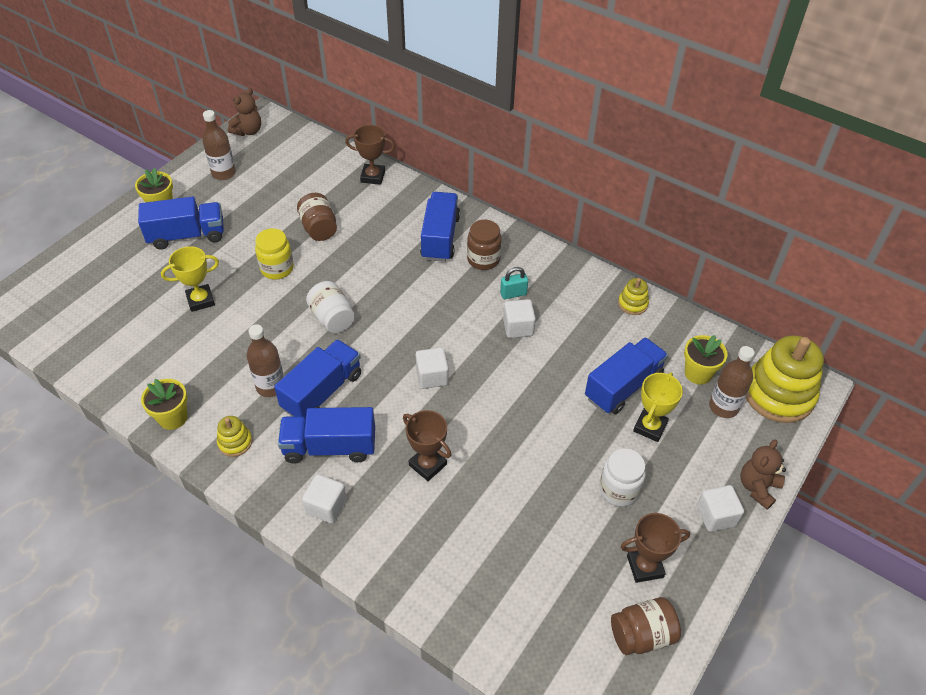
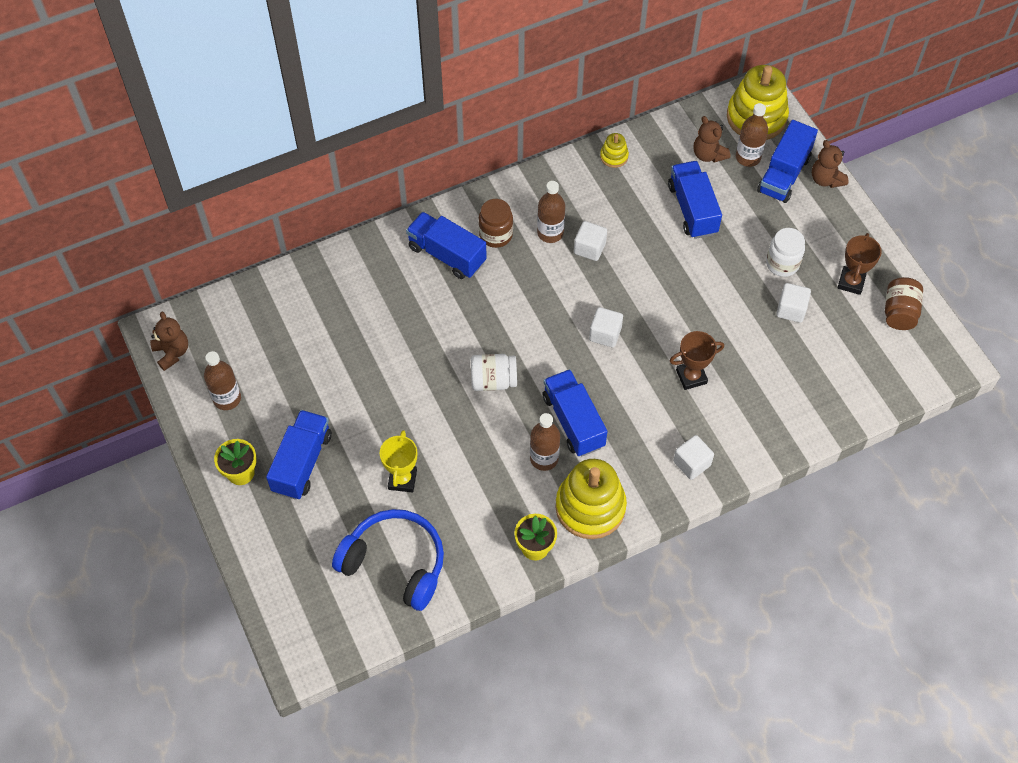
camera: 60 degrees left, 10 degrees up
(116, 329) = (395, 563): none -> blue headphones
(235, 442) = (590, 507): yellow stacking toy -> yellow stacking toy, size x2.17
(277, 269) = (401, 401): yellow jar -> none
(319, 228) = (368, 346): brown jar -> none
(329, 447) = (635, 438): blue truck -> blue truck (783, 174)
(373, 177) = (325, 271): brown trophy -> none
(513, 294) = (550, 233): turquoise padlock -> brown bottle
(650, 427) = (739, 213): yellow trophy -> none
(698, 373) = (708, 154): yellow flower pot -> brown teddy bear
(716, 516) = (834, 217): white cube -> white cube (791, 309)

